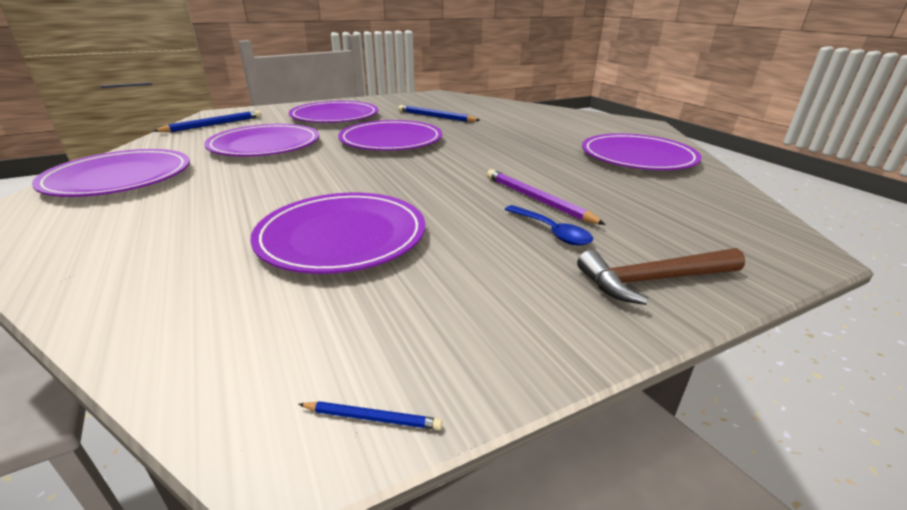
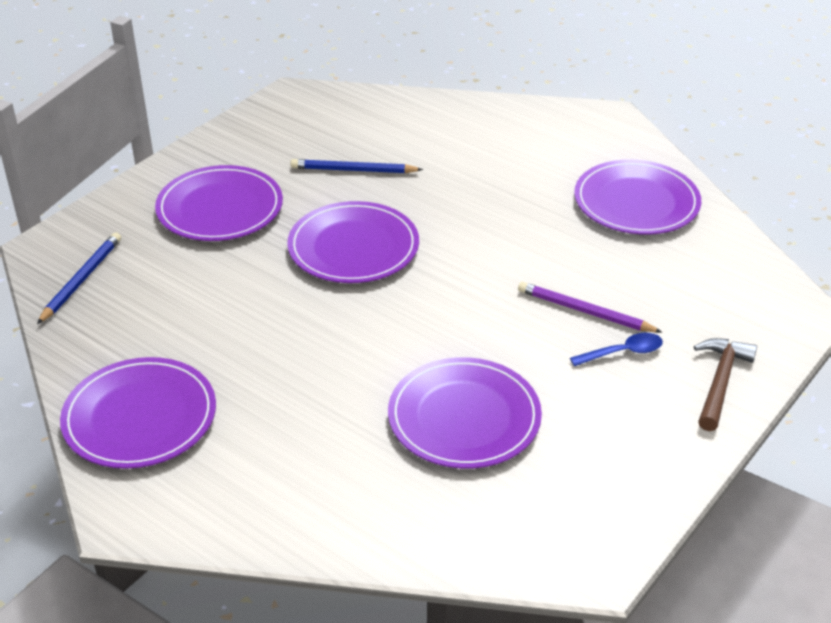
camera: 25 degrees left, 10 degrees up
(265, 145) = (216, 305): purple plate -> none
(372, 418) = (623, 542): blue pencil -> none
(551, 231) = (623, 352): blue spoon -> blue spoon turned 45 degrees counterclockwise
(654, 280) = (720, 382): brown hammer -> brown hammer turned 150 degrees clockwise

